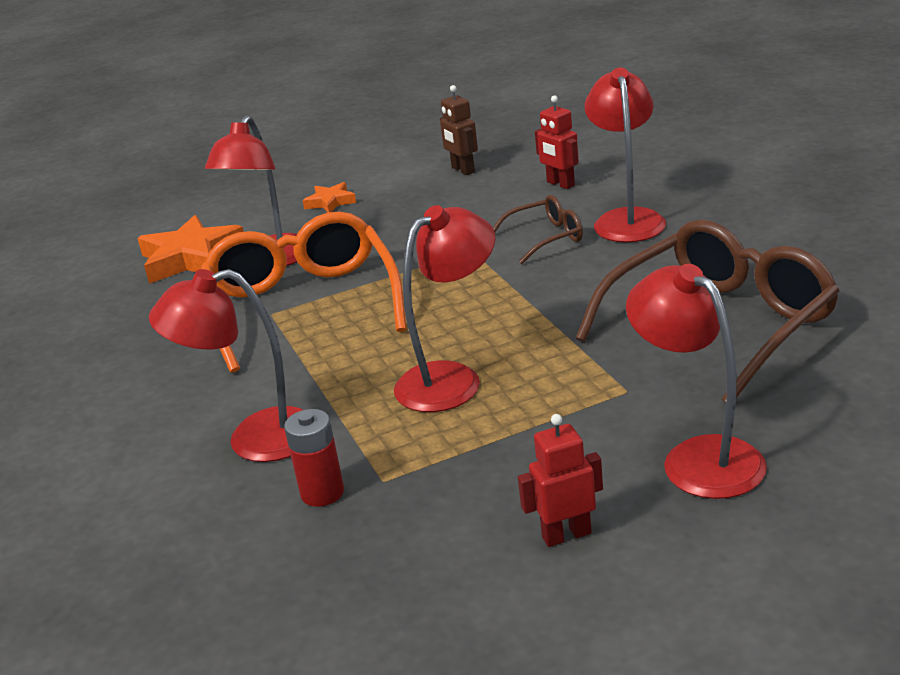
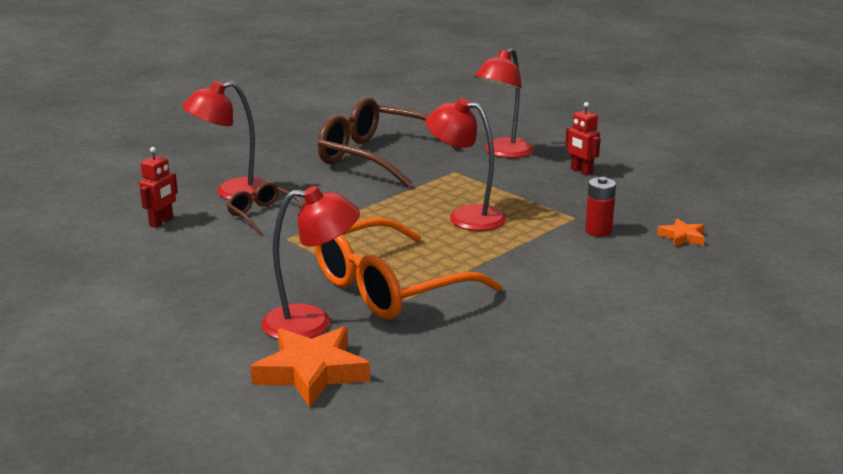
camera: 115 degrees left, 5 degrees down
(254, 439) = (566, 263): red lamp -> none
(330, 202) = (182, 323): orange star -> orange star (682, 237)
(462, 170) = (117, 268): brown robot -> none

